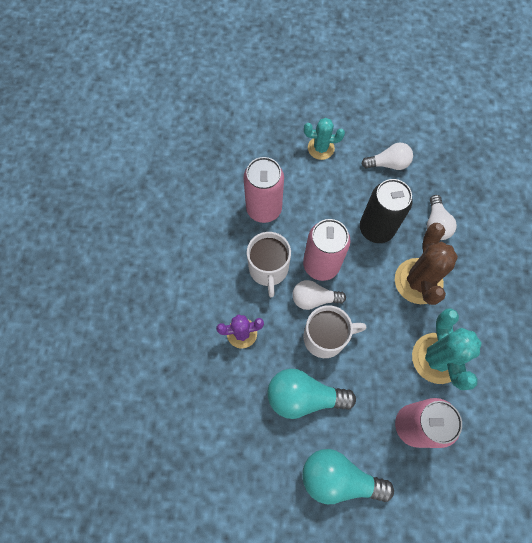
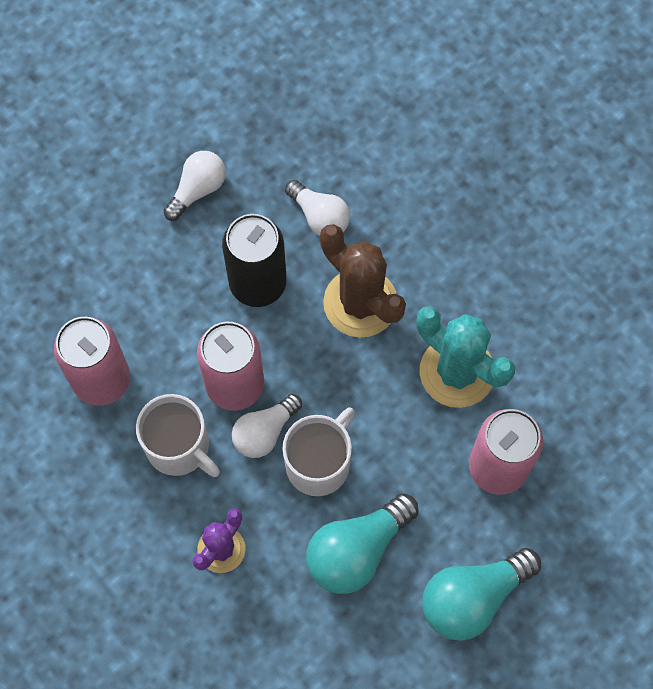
camera: 45 degrees left, 0 degrees up
(321, 148) = (97, 241): turquoise cactus -> none

